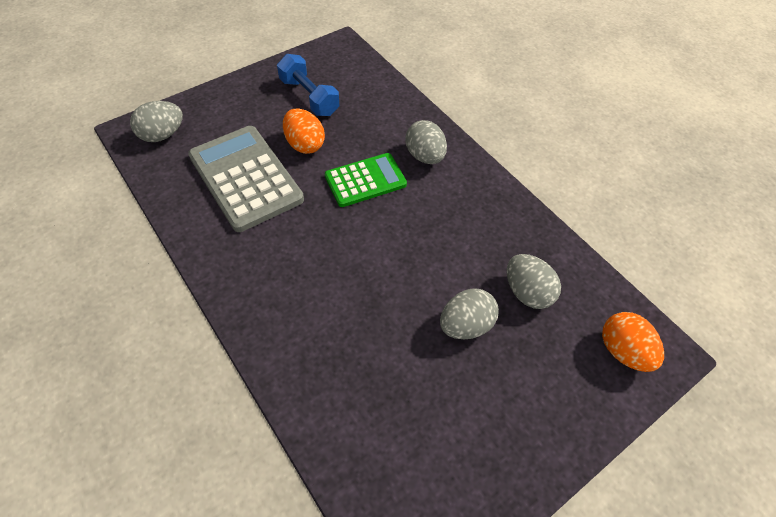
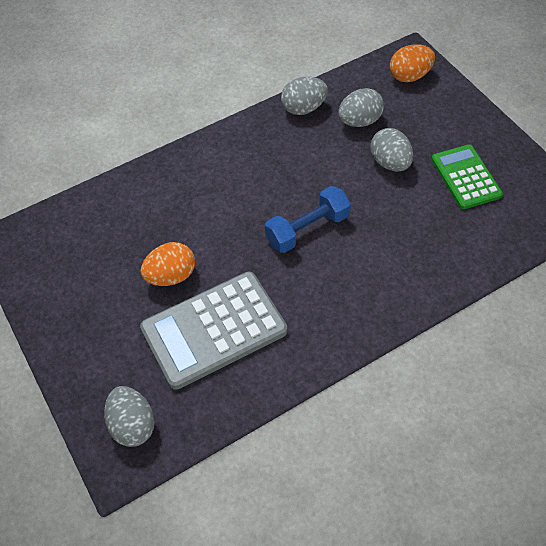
camera: 80 degrees left, 0 degrees up
(309, 97) = (95, 273): blue dumbbell -> blue dumbbell (307, 229)
(365, 180) = (229, 223): green calculator -> green calculator (465, 177)
(424, 156) = (202, 174): grey egg -> grey egg (303, 108)

